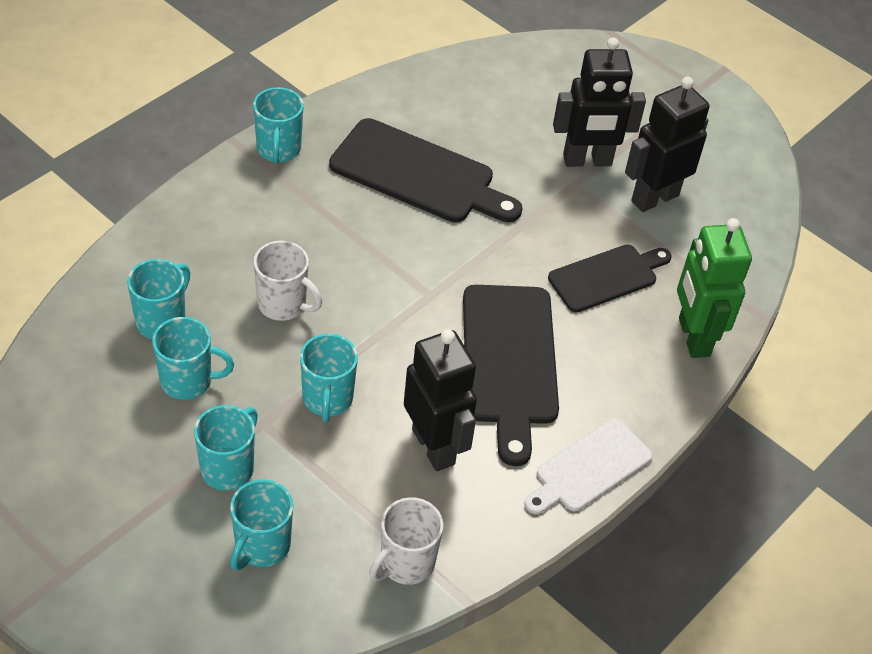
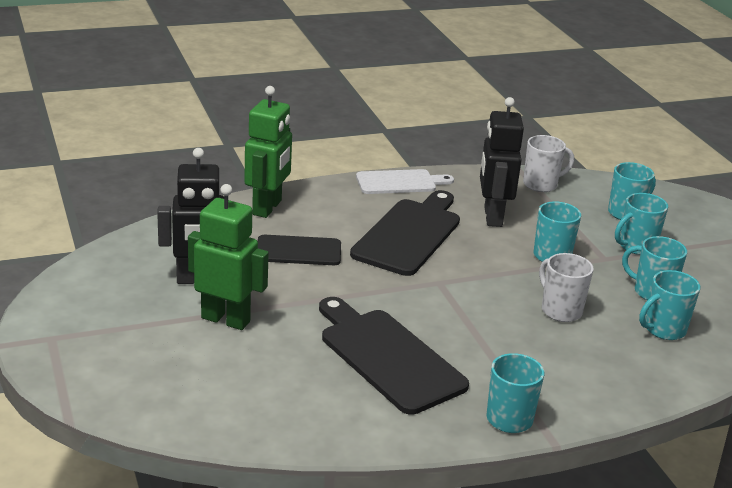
camera: 150 degrees left, 20 degrees down
(587, 161) = (226, 319): black robot -> green robot

